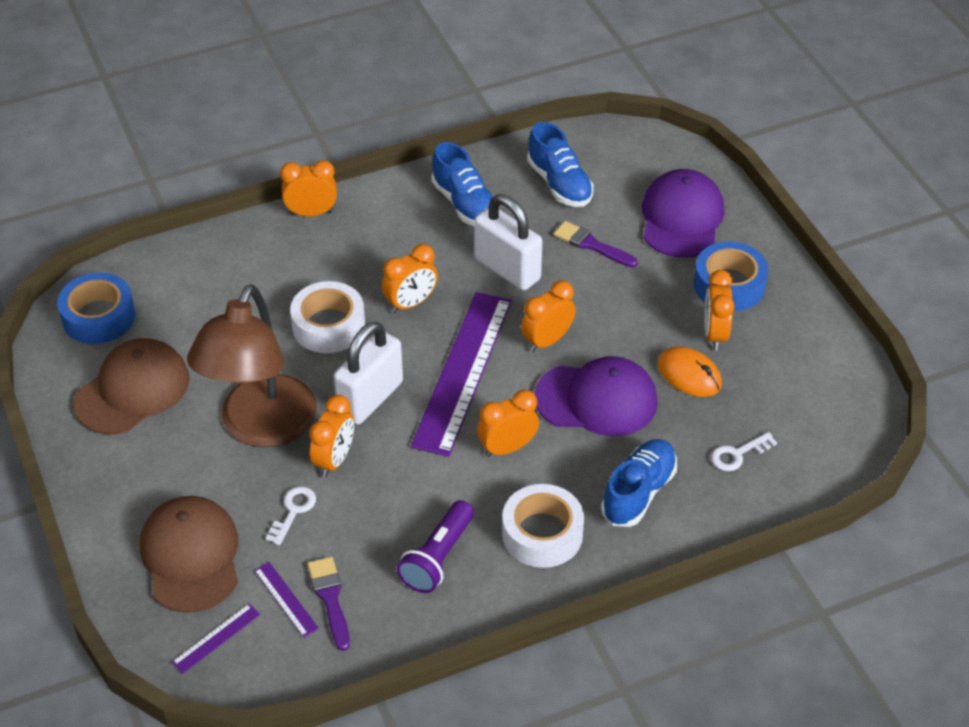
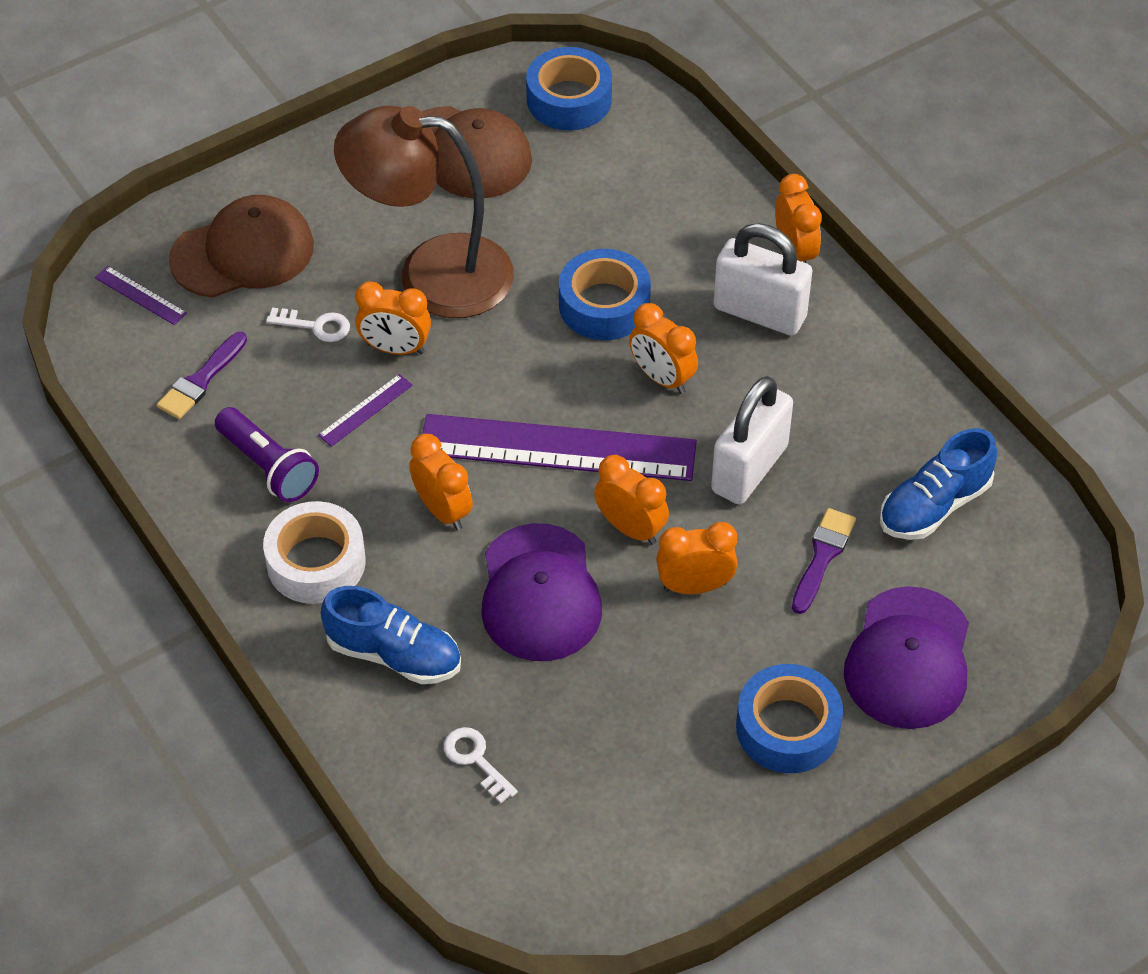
camera: 80 degrees right, 5 degrees up
(286, 599) = (196, 343): purple ruler -> purple ruler (365, 410)
(328, 326) = (604, 305): white tape -> blue tape
(330, 599) = (201, 380): purple brush -> purple brush turned 150 degrees clockwise
(370, 398) = (496, 365): white padlock -> white padlock (759, 312)
(437, 557) = (268, 467): purple flashlight -> purple flashlight turned 150 degrees counterclockwise
(465, 204) = (860, 406): blue shoe -> none
(681, 218) = (908, 658): purple cap -> purple cap turned 105 degrees clockwise
(689, 375) = (605, 693): orange mouse -> none
(714, 334) = (687, 717): orange clock -> orange clock (694, 586)

